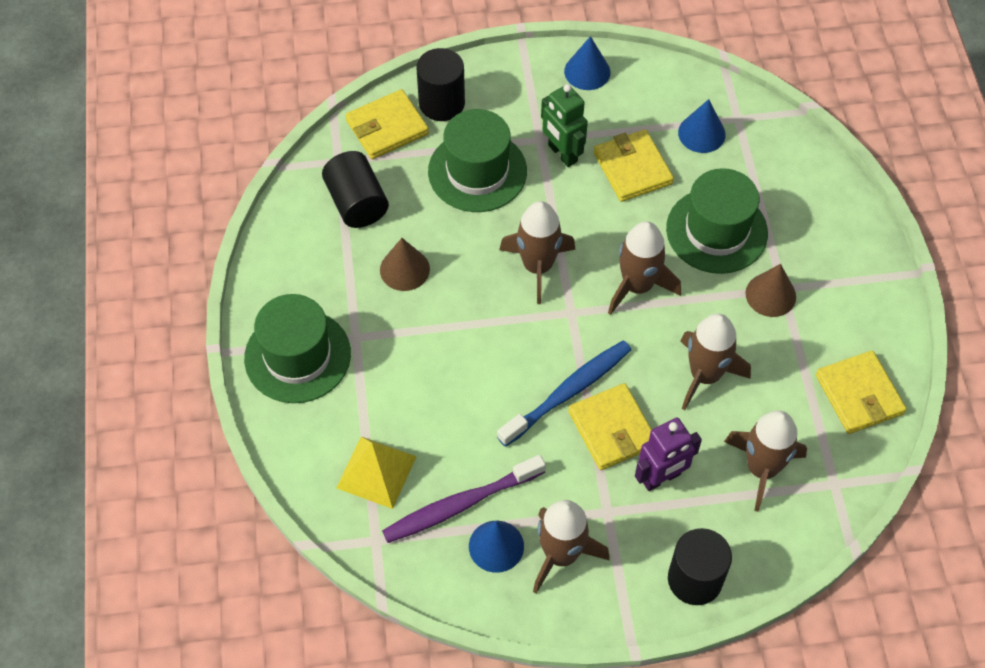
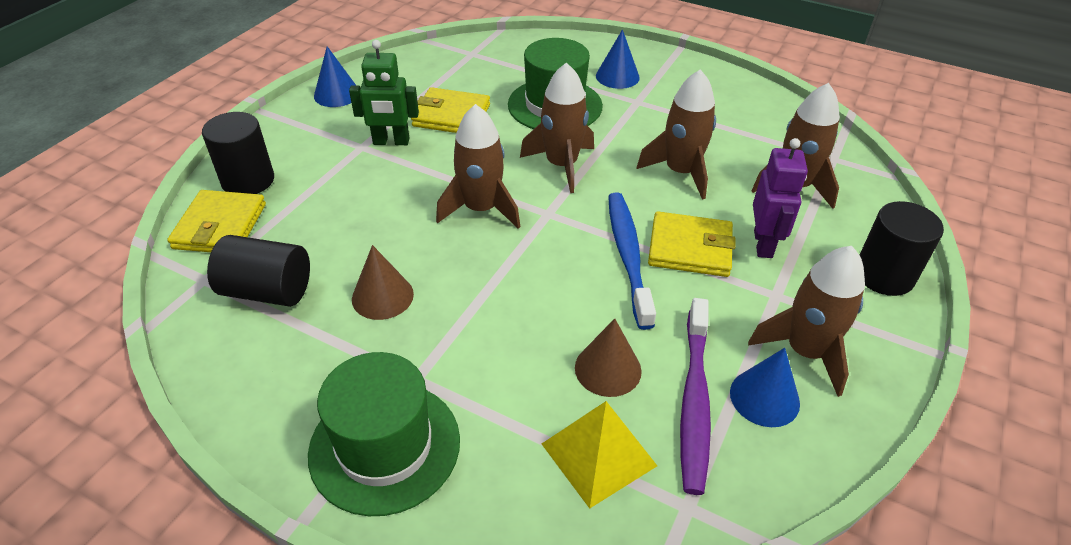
camera: 55 degrees left, 15 degrees down
(477, 171) = (343, 195): green hat -> none
(701, 133) = (463, 72): blue cone -> blue cone (617, 76)
(770, 295) = (637, 109): brown cone -> brown cone (608, 369)
(859, 394) = (761, 112): yellow wallet -> none

